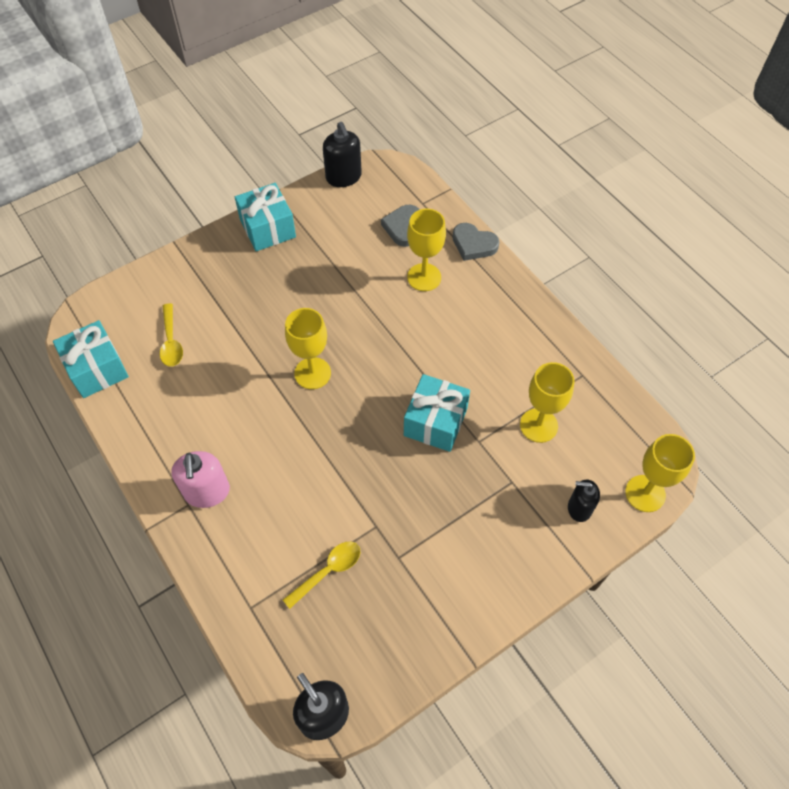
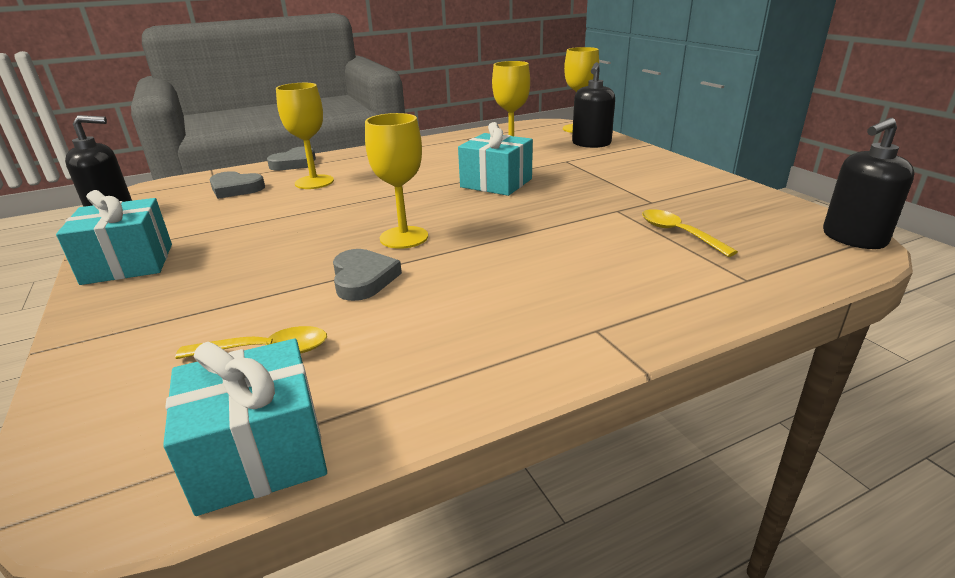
camera: 80 degrees left, 30 degrees down
(207, 492) = (574, 312): pink soap dispenser -> none
(249, 364) = (363, 279): none -> grey heart
(579, 508) = (591, 144): black soap dispenser -> black soap dispenser, size x1.50

